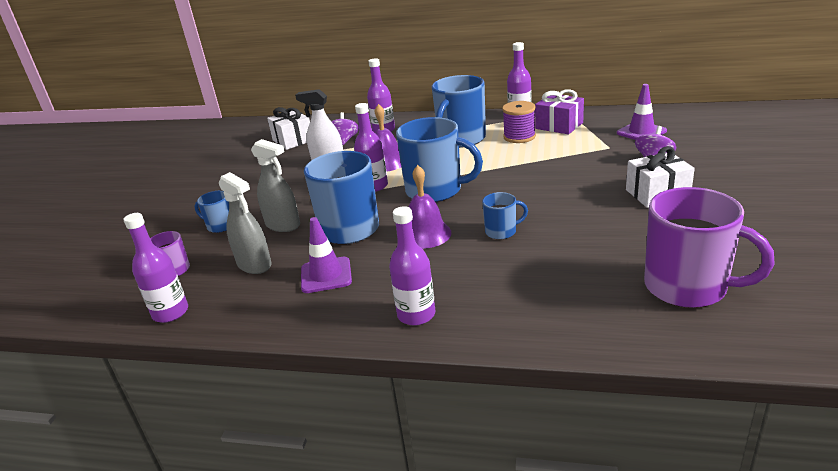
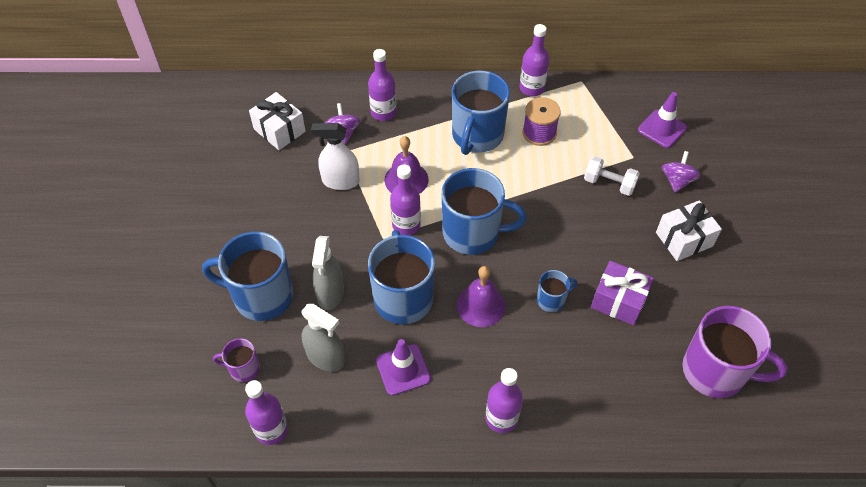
camera: 15 degrees left, 25 degrees up
(220, 226) = (261, 296): blue mug -> blue mug, size x2.07
(283, 225) = (330, 293): grey spray bottle -> grey spray bottle turned 75 degrees clockwise
(559, 126) = (577, 112): purple gift -> purple gift (618, 301)
(581, 162) = (609, 183): none -> white dumbbell

